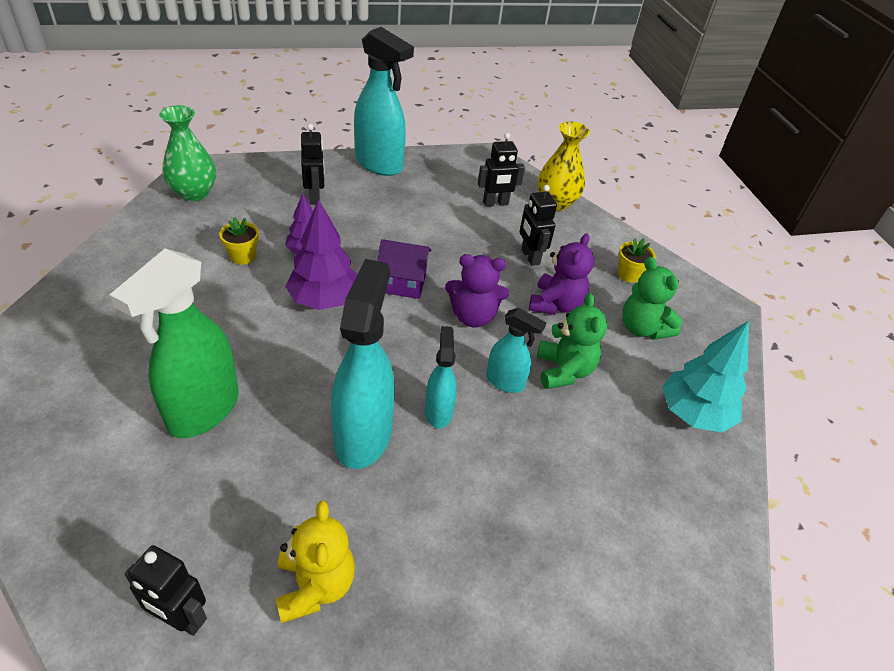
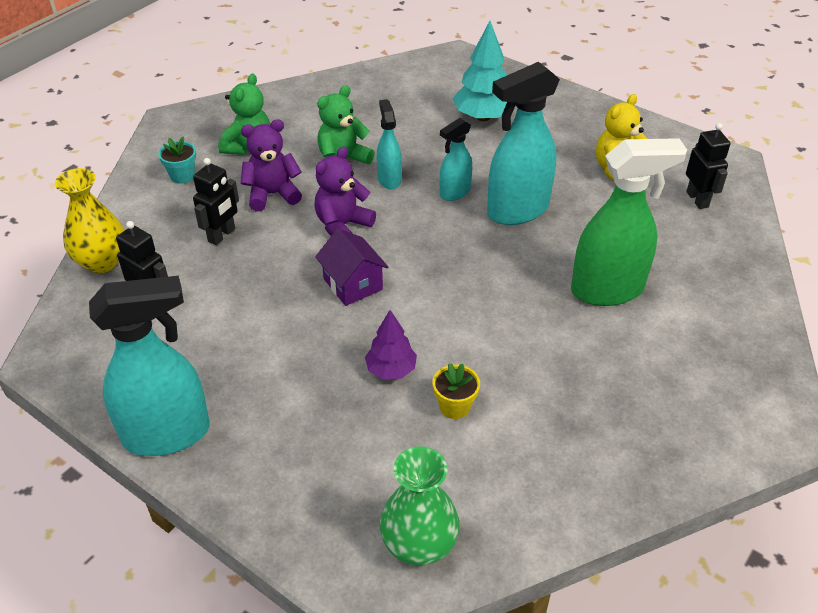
camera: 125 degrees left, 0 degrees up
(315, 197) = (299, 435): black robot -> none
(324, 300) = (434, 312): purple tree -> none
(379, 164) = (168, 434): turquoise spray bottle -> turquoise spray bottle turned 75 degrees clockwise
(473, 316) = (342, 226): purple teddy bear -> purple teddy bear turned 105 degrees counterclockwise
(629, 275) = (182, 176): yellow flower pot -> turquoise flower pot
(693, 414) = (312, 101): turquoise tree -> turquoise tree (483, 117)

